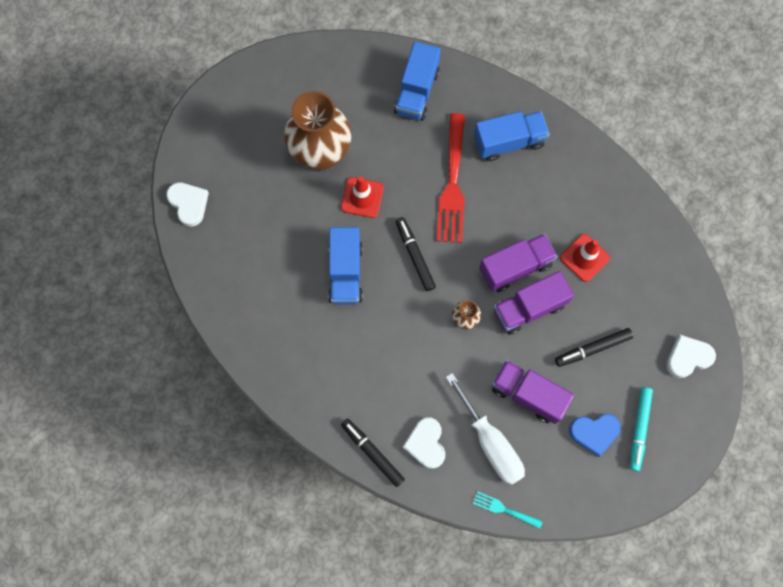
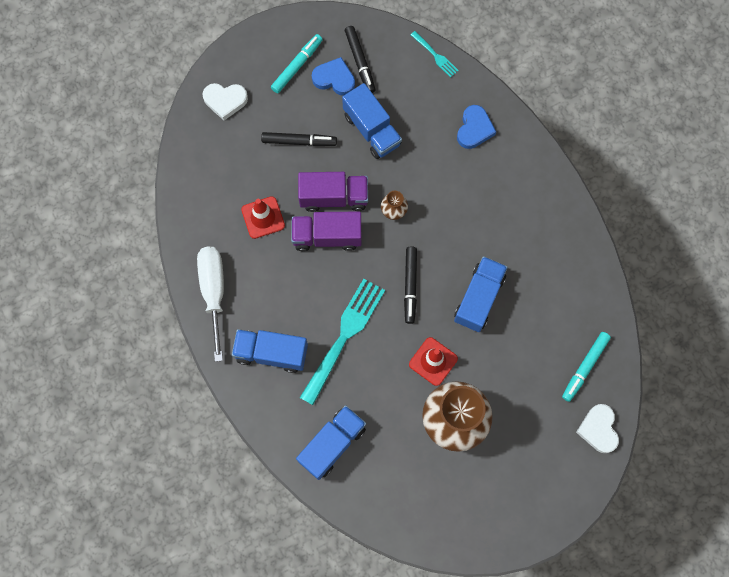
camera: 155 degrees left, 0 degrees up
(221, 253) = (585, 367): none -> turquoise marker
(372, 453) = (521, 140): black marker -> black marker (360, 61)
(426, 443) = (474, 129): white heart -> blue heart
(452, 184) = (344, 336): red fork -> turquoise fork
(490, 442) = (421, 107): white screwdriver -> white screwdriver (214, 292)
(528, 394) = (372, 130): purple truck -> blue truck

